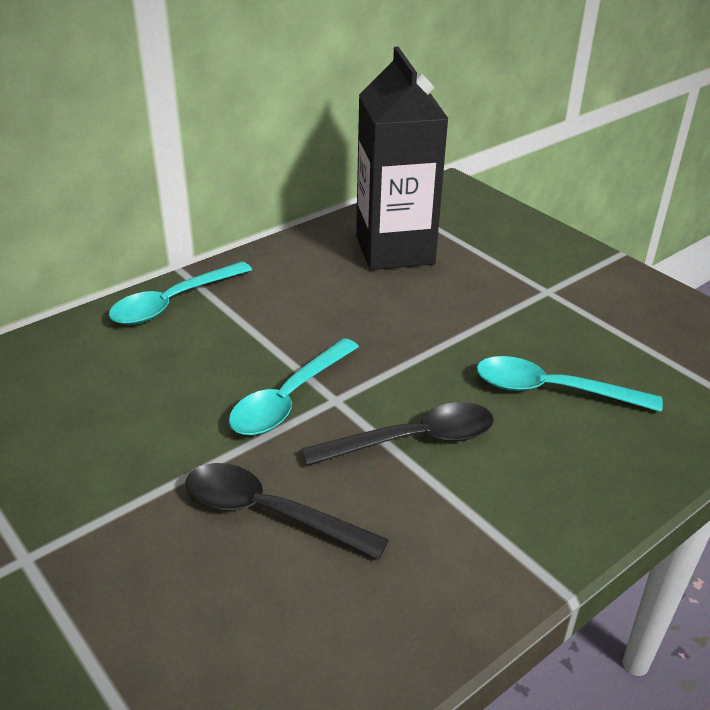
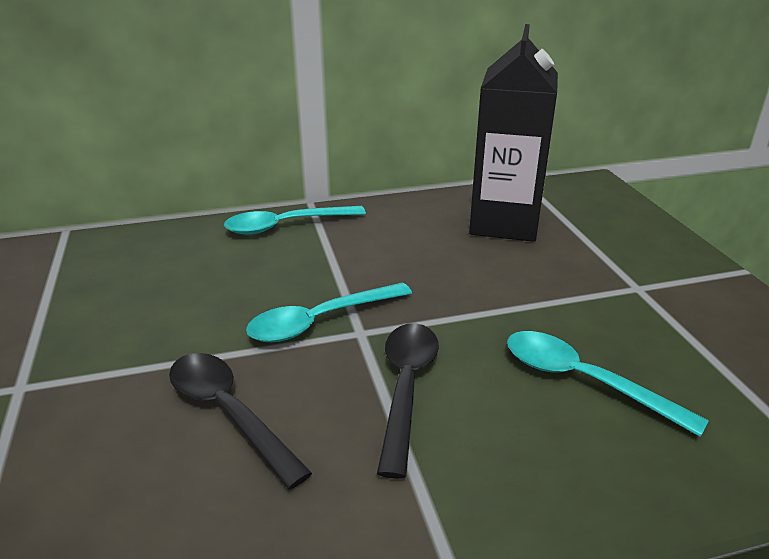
camera: 25 degrees right, 5 degrees down
(413, 440) = (406, 388): black spoon -> black spoon turned 90 degrees counterclockwise

